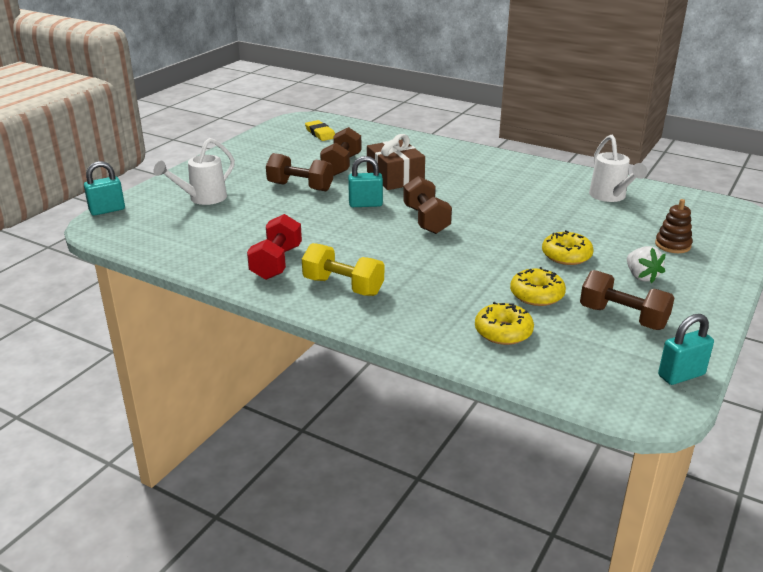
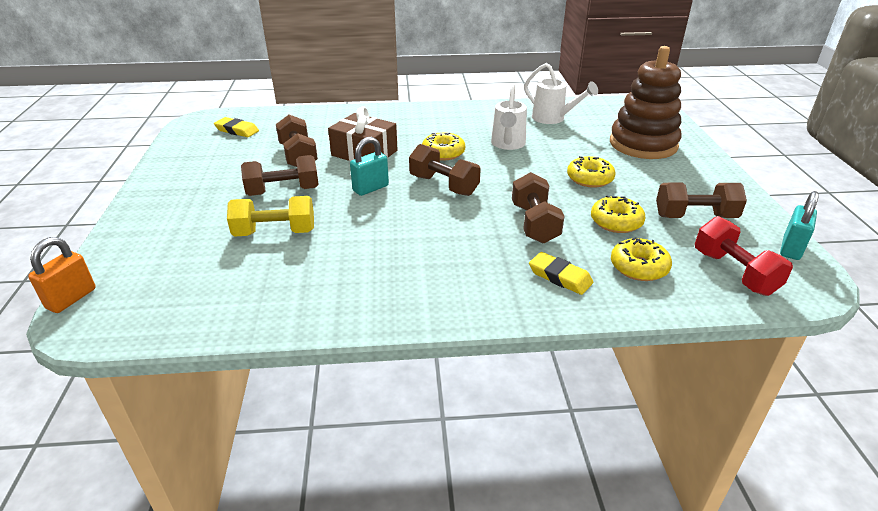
camera: 35 degrees left, 5 degrees up
(107, 210) = (71, 299): turquoise padlock -> orange padlock
(202, 199) = (186, 241): white watering can -> white watering can (507, 145)
(276, 263) = (359, 283): red dumbbell -> red dumbbell (734, 272)
(343, 286) = (456, 282): yellow dumbbell -> yellow dumbbell (275, 232)
(426, 313) = (560, 277): none -> yellow eraser
(461, 196) = (443, 153): none -> yellow donut
(461, 271) = (534, 223): none -> brown dumbbell
(641, 276) = (659, 177): white strawberry -> none
(672, 245) = (643, 144): brown stacking toy -> brown stacking toy, size x2.22

